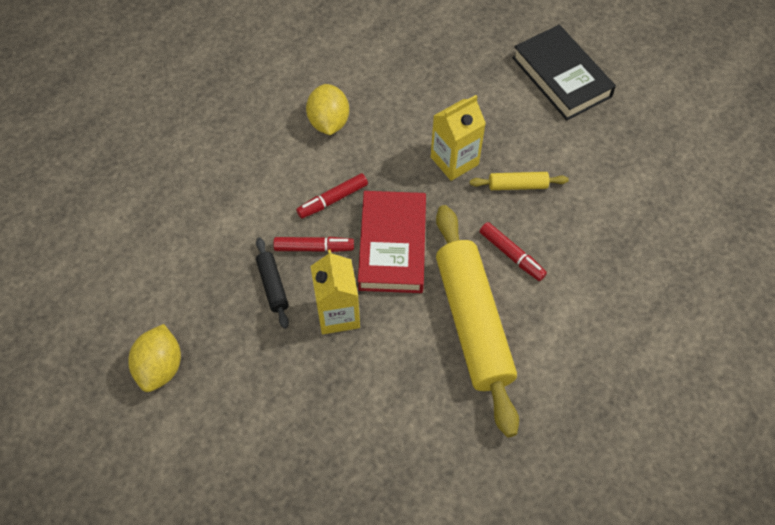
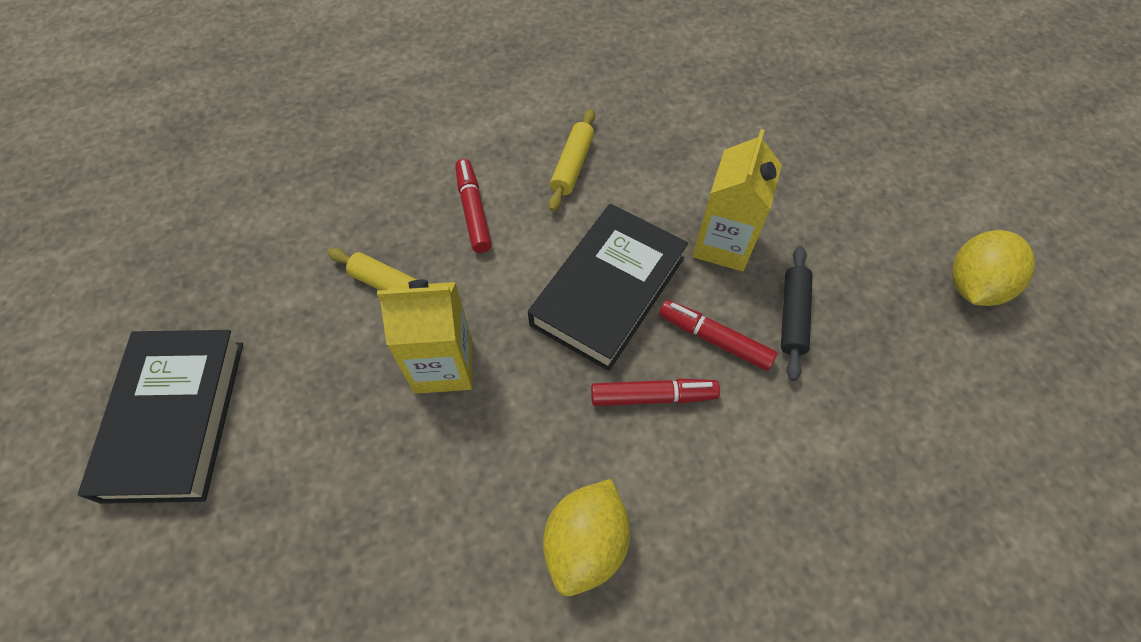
camera: 150 degrees left, 0 degrees up
(392, 245) = (608, 291): red book -> black book
(473, 322) = (572, 165): yellow rolling pin -> yellow rolling pin, size x0.43

